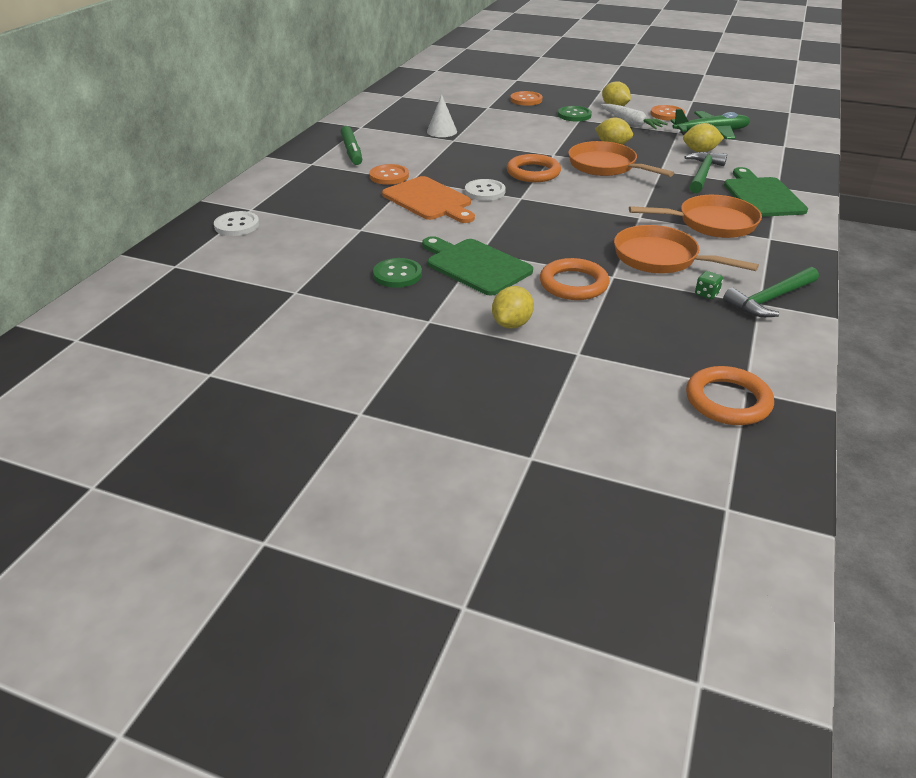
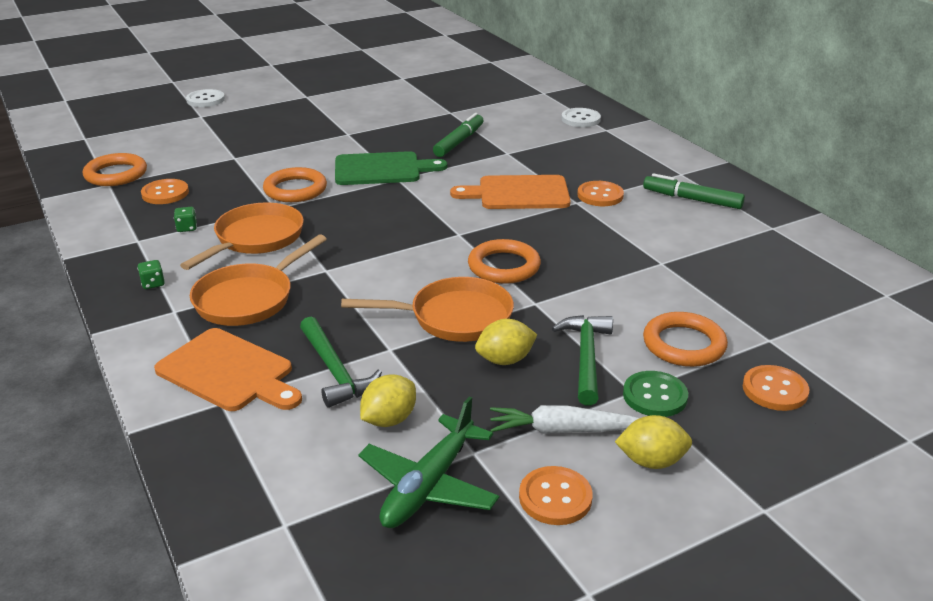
camera: 130 degrees right, 5 degrees down
(366, 257) = (459, 141): none -> green marker
(397, 275) = (417, 143): green button -> none
(442, 131) = (700, 267): white cone -> none
(485, 192) = (498, 223): white button -> white button (205, 100)
(512, 324) = (297, 153): yellow lemon -> none
(524, 119) = (684, 344): none -> orange ring
(661, 258) = (256, 239): orange pan -> orange pan turned 45 degrees counterclockwise
(694, 342) = (165, 193): none -> orange button
(761, 196) = (229, 372): green cutting board -> orange cutting board
(770, 299) = (130, 247): green hammer -> green hammer (585, 357)
(772, 261) = (153, 284): none -> green dice

